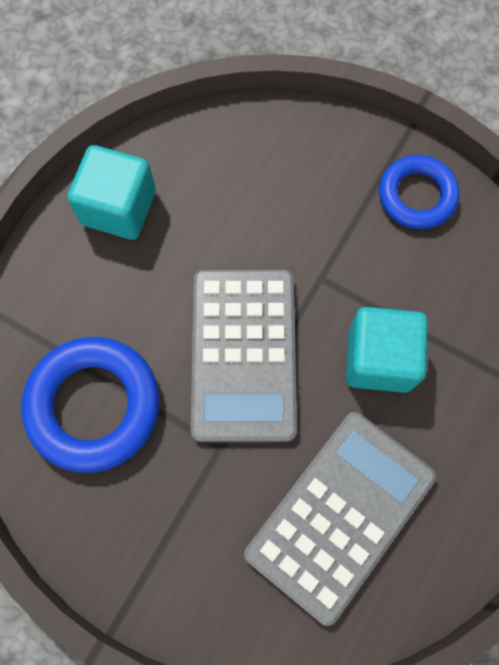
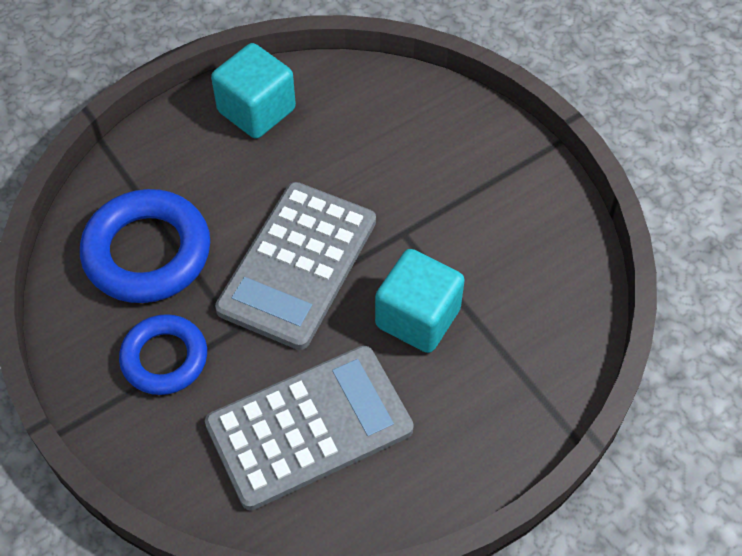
camera: 25 degrees right, 15 degrees down
(417, 196) = (529, 200): blue ring -> blue ring (164, 358)

